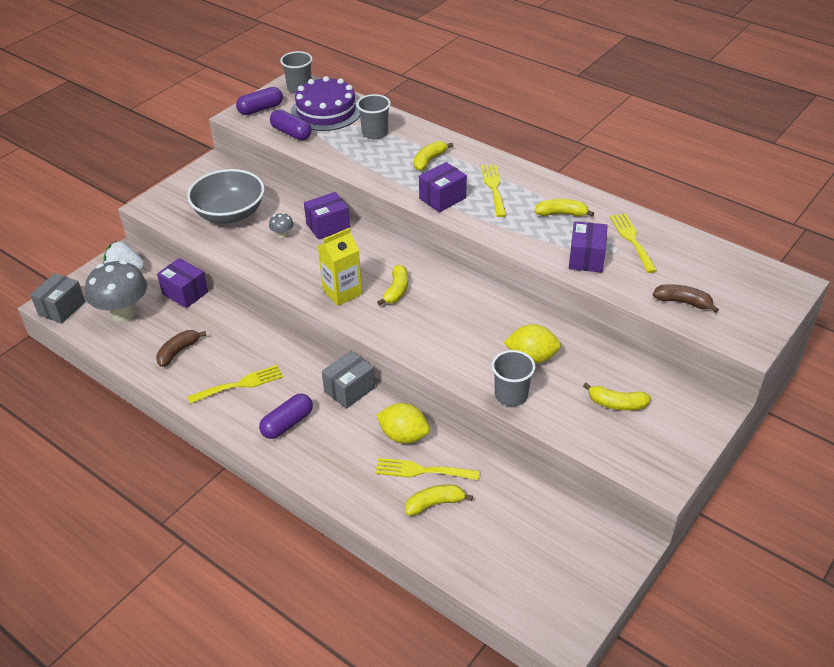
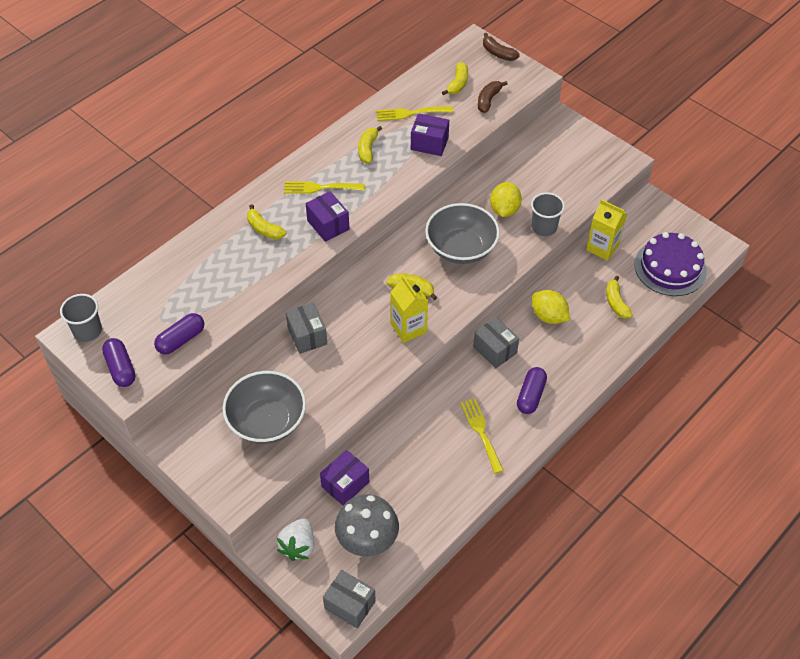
camera: 85 degrees left, 10 degrees up
(178, 351) = (432, 485): brown banana -> brown banana (498, 53)
(282, 235) = (313, 374): grey mushroom -> none
(287, 423) = (531, 396): purple capsule -> purple capsule turned 60 degrees clockwise
(326, 111) = (146, 307): purple cake -> purple cake (670, 267)
(328, 226) = (307, 336): purple box -> grey box
(375, 133) = (203, 268): grey cup -> none
(403, 436) = (548, 316): yellow lemon -> yellow lemon turned 75 degrees counterclockwise
(422, 471) = (584, 308): yellow fork -> none
(461, 324) = (461, 248): none -> grey bowl
(527, 488) = (602, 247): none -> yellow carton
(616, 404) = (556, 170): yellow banana -> yellow banana (457, 84)

